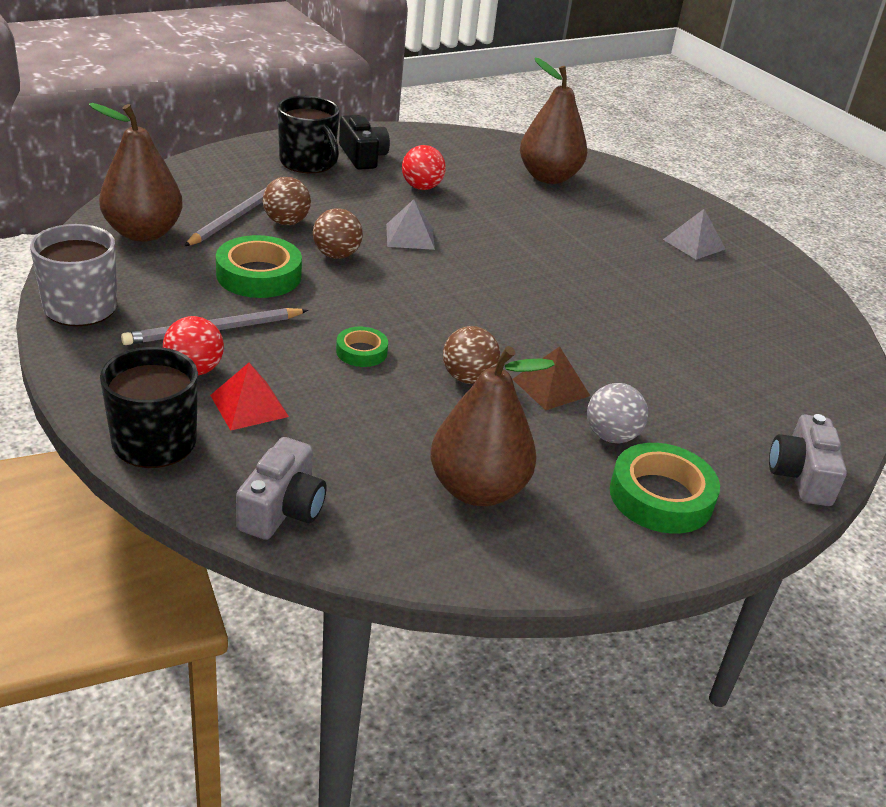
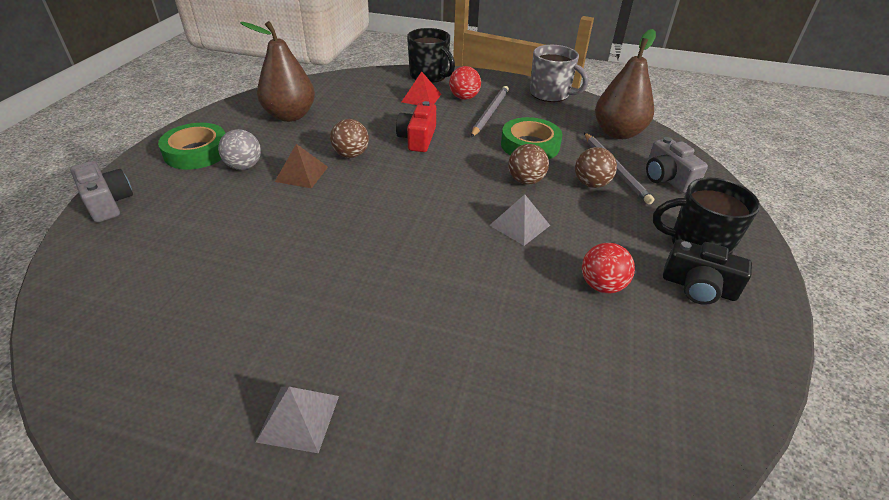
camera: 140 degrees right, 5 degrees up
(282, 509) = (355, 80): grey camera -> grey camera (667, 178)
(361, 352) = (418, 138): green tape -> red camera
(548, 177) = (555, 416): brown pear -> none

